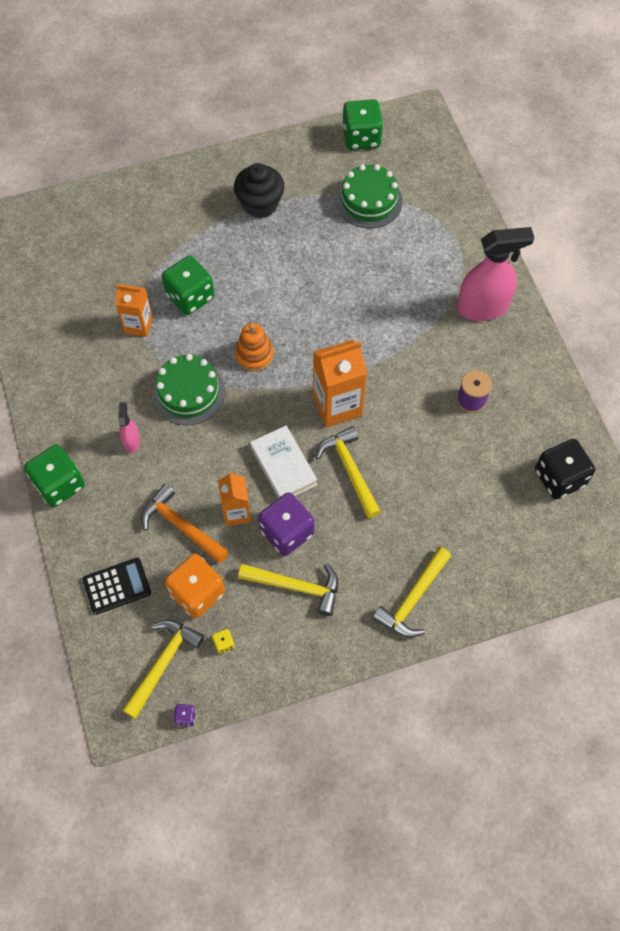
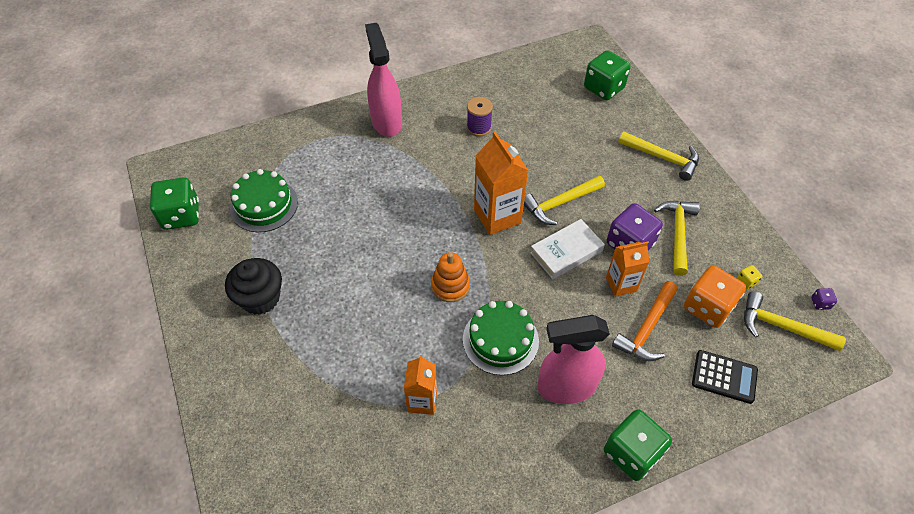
camera: 95 degrees left, 10 degrees down
(117, 586) = (724, 377): black calculator -> black calculator turned 135 degrees clockwise
(131, 441) = (566, 387): pink spray bottle -> pink spray bottle, size x2.12
(190, 296) = (382, 352): green dice -> green dice (604, 88)
(559, 478) = (539, 78): black dice -> none

